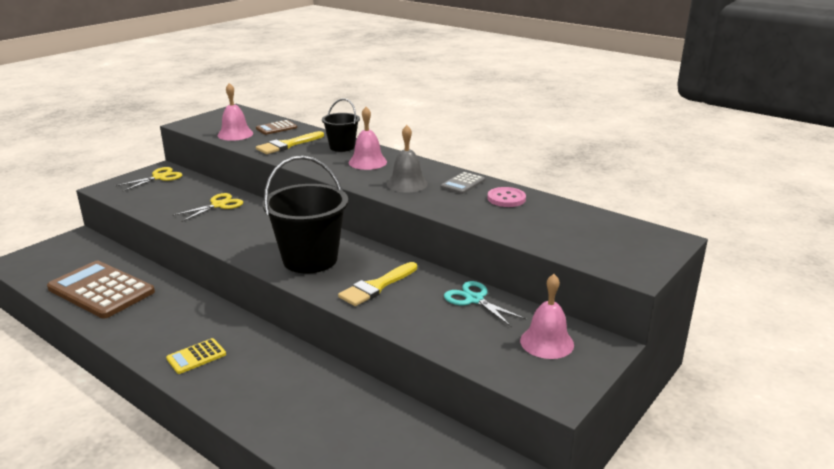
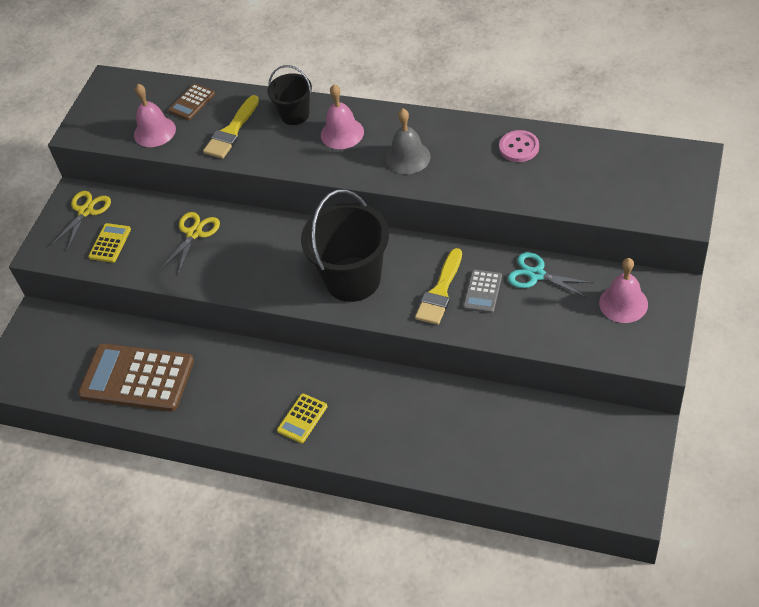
camera: 15 degrees left, 25 degrees up
(155, 195) = (110, 243): none -> yellow calculator
(463, 183) = (463, 137): grey calculator -> grey calculator (482, 291)

